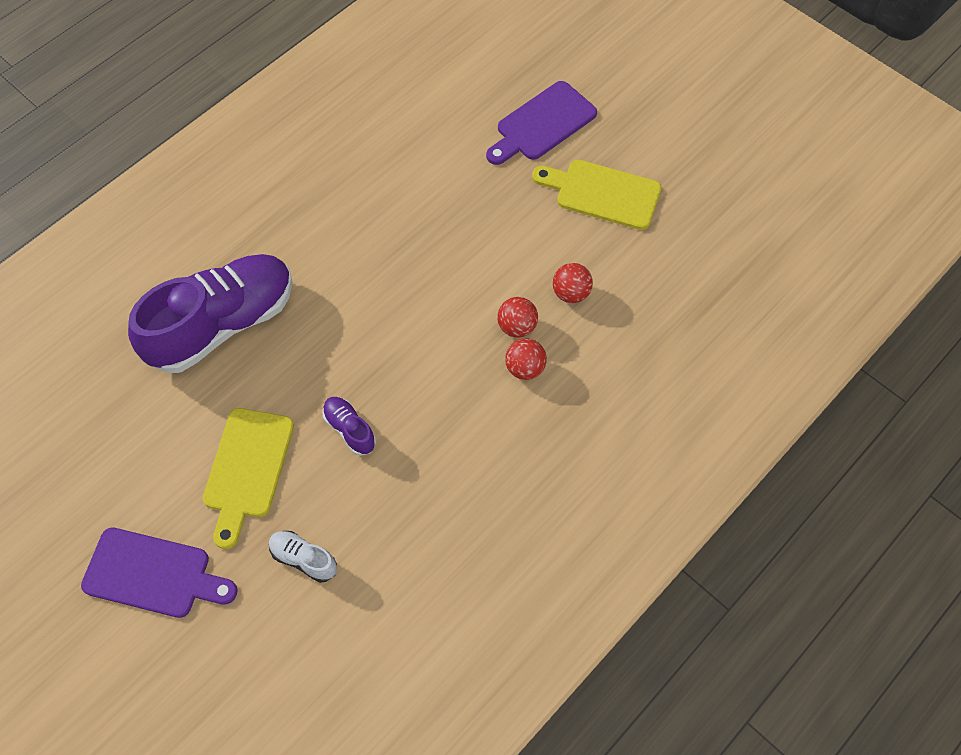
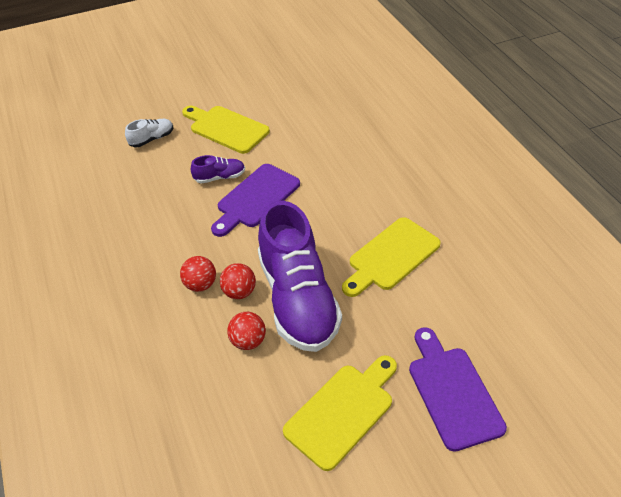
camera: 115 degrees right, 15 degrees down
(153, 574) = (190, 84): purple cutting board -> purple cutting board (256, 198)
(222, 324) = (338, 137): purple shoe -> purple shoe (298, 299)
(407, 209) = (391, 256): none -> yellow cutting board

